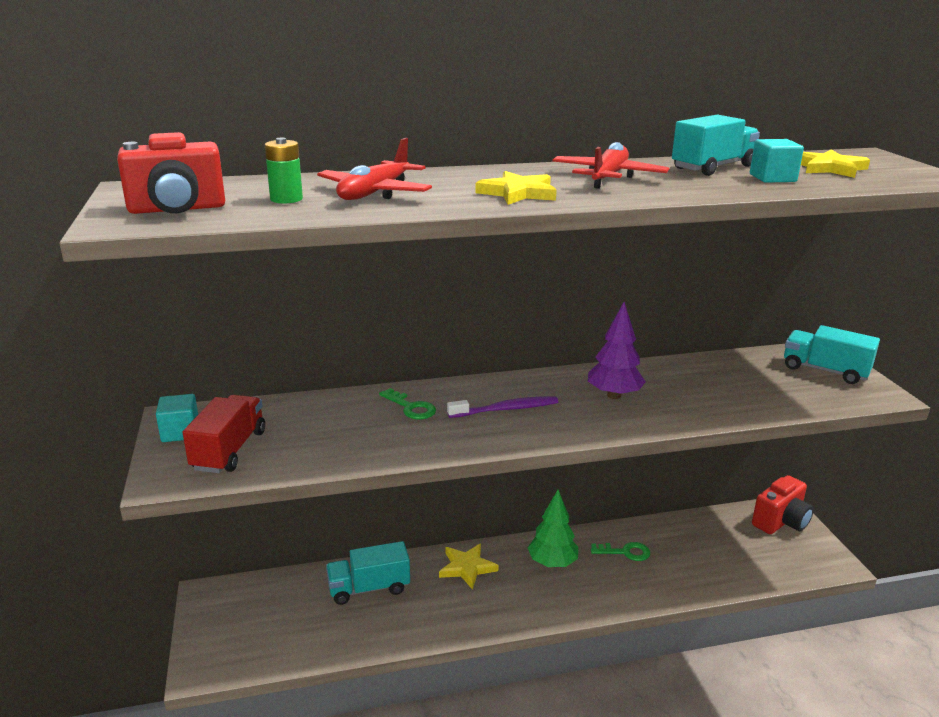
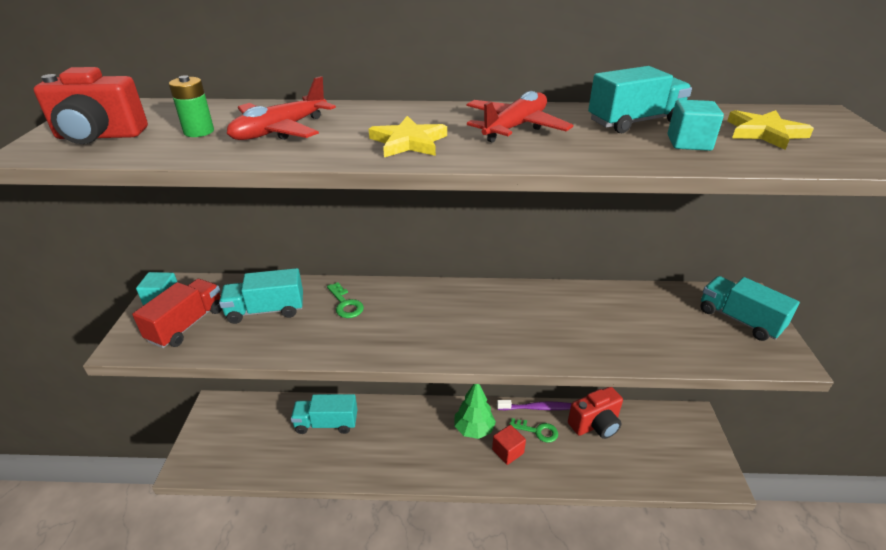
camera: 15 degrees right, 10 degrees up
(319, 425) = (266, 310): none -> turquoise truck
(467, 567) = (406, 420): yellow star -> none
(506, 409) = (421, 318): purple toothbrush -> purple toothbrush (537, 408)
(600, 578) = (507, 451): none -> red cube
(614, 395) = (522, 318): purple tree -> none
(781, 522) = (686, 428): red camera -> red camera (595, 424)

